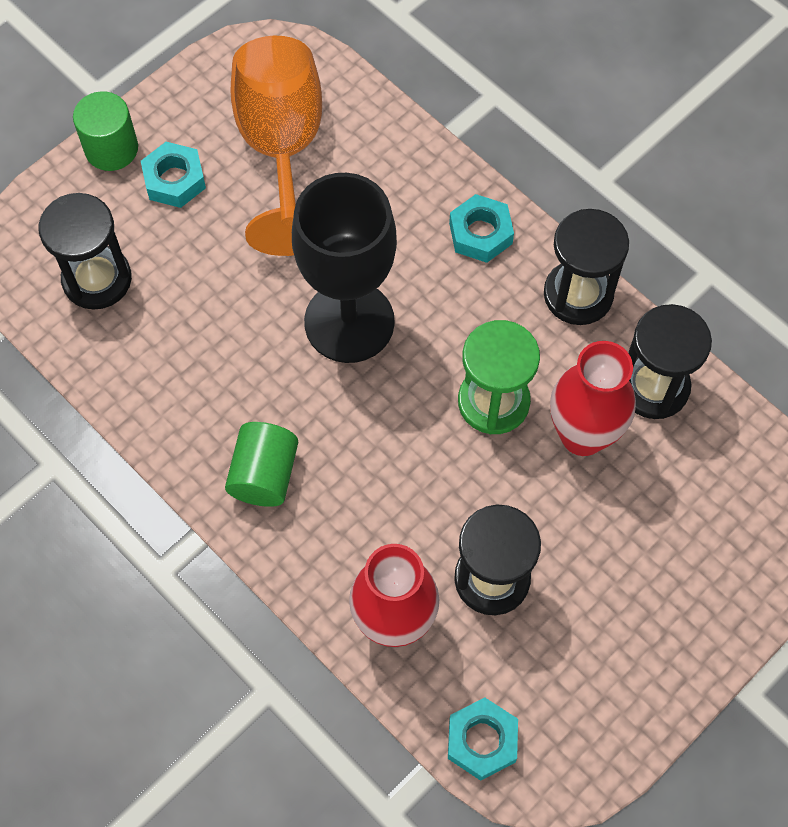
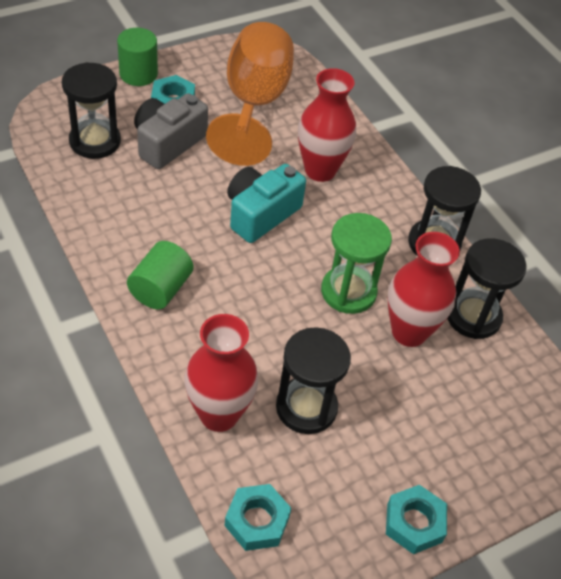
camera: 10 degrees right, 15 degrees down
(192, 250) = (168, 143): none -> grey camera
(349, 322) = (261, 214): black goblet -> turquoise camera
(402, 228) = (320, 170): none -> red vase
(480, 233) = (375, 188): turquoise nut -> turquoise nut (414, 523)

